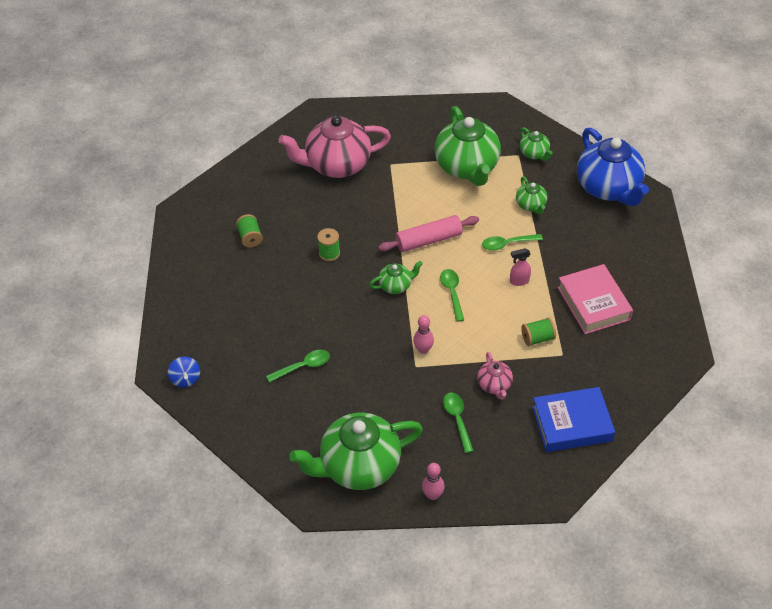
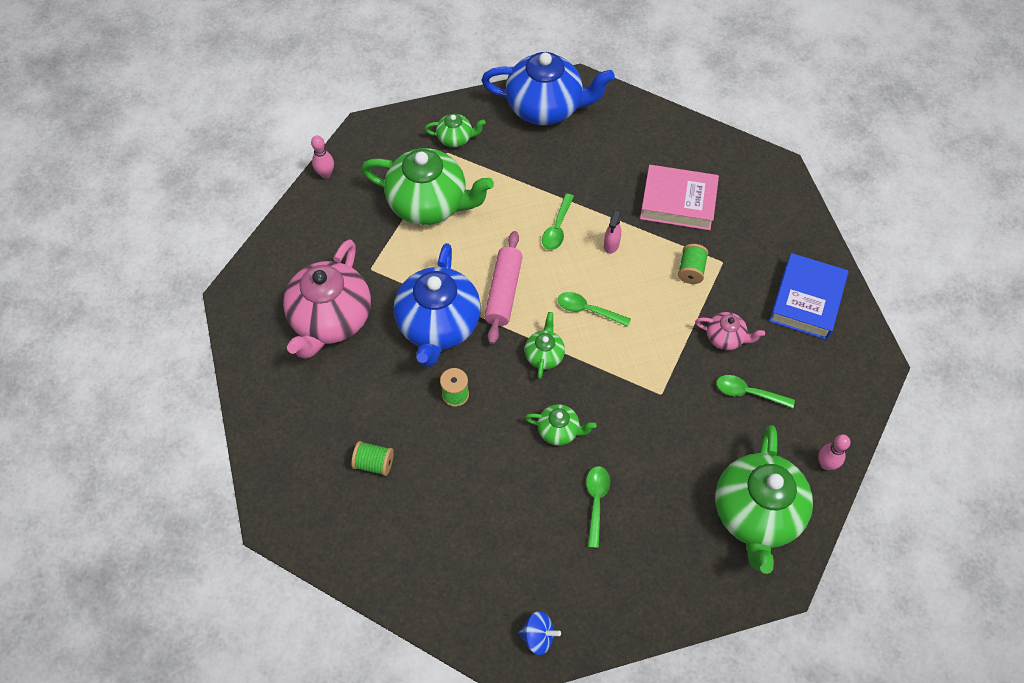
camera: 60 degrees left, 10 degrees up
(375, 219) = (438, 325): none -> blue teapot
(423, 349) = (644, 375): pink bowling pin -> pink bowling pin (325, 174)
(531, 205) = (521, 180): green teapot -> green teapot (559, 431)

